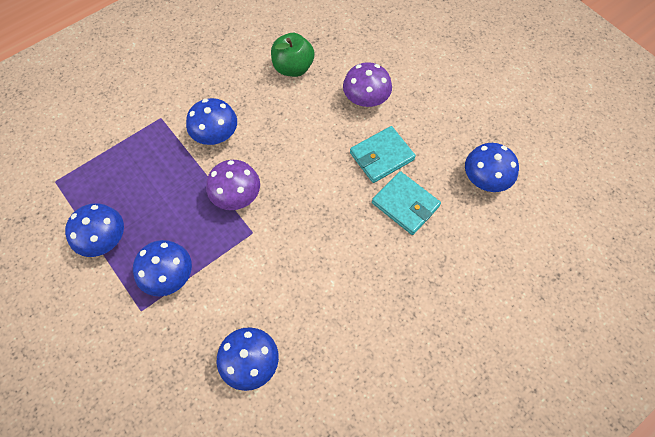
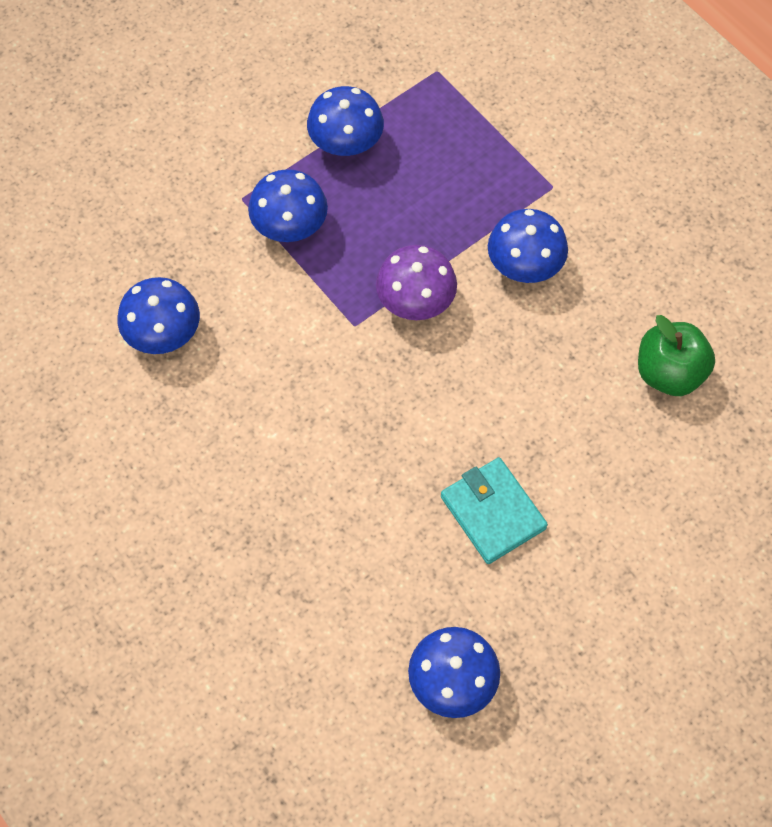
camera: 90 degrees right, 0 degrees up
(366, 99) = (610, 491): purple mushroom -> none
(405, 204) = (402, 545): turquoise wallet -> none

